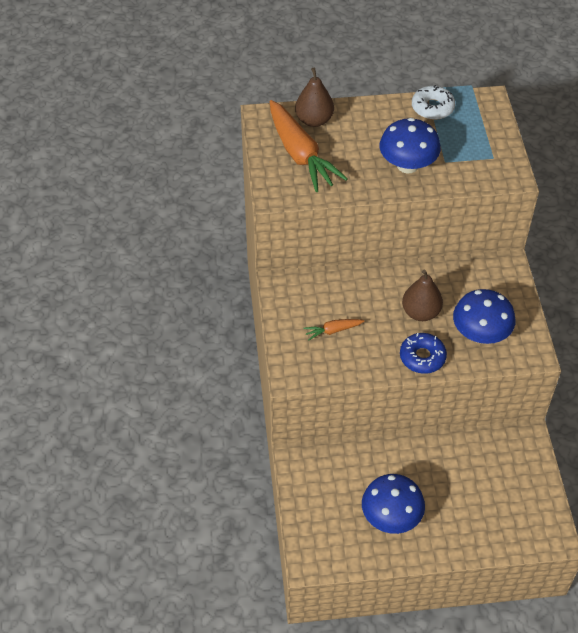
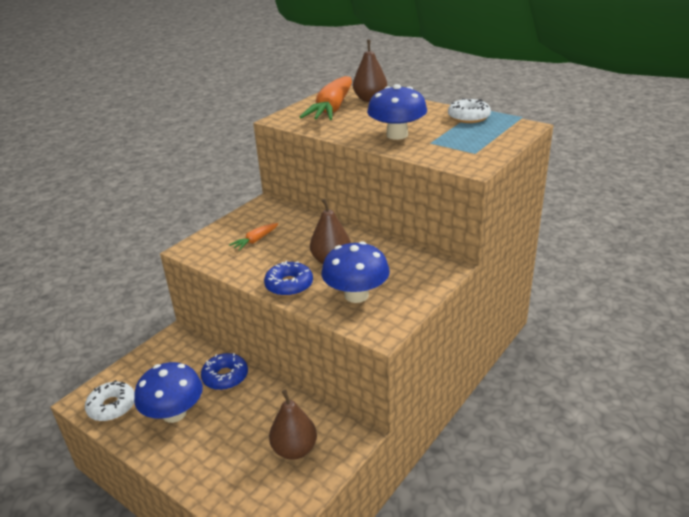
camera: 45 degrees right, 20 degrees down
(333, 330) = (255, 240): orange carrot -> orange carrot turned 75 degrees counterclockwise
(338, 549) = (112, 406): none -> white donut
(386, 462) = (225, 377): none -> blue donut
(505, 476) = (295, 449): none -> brown pear

